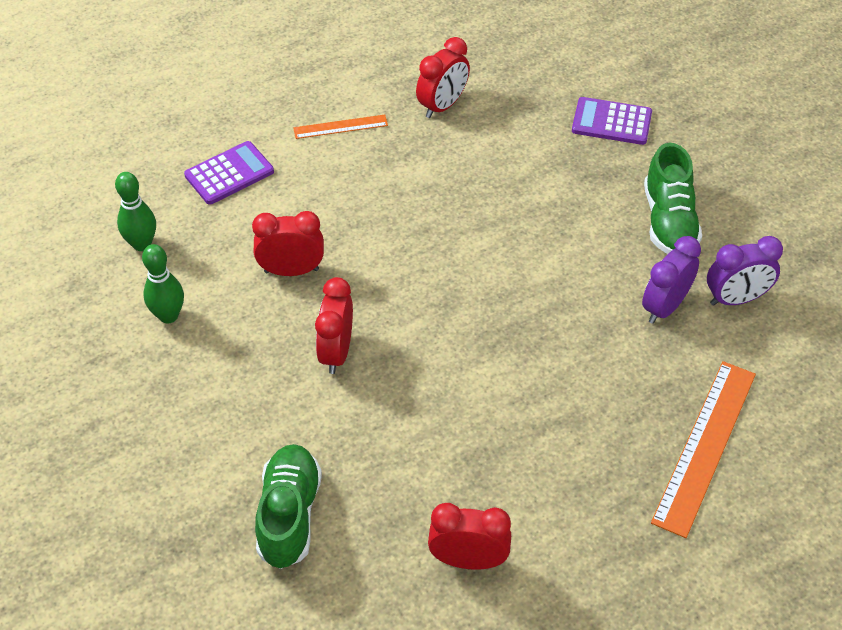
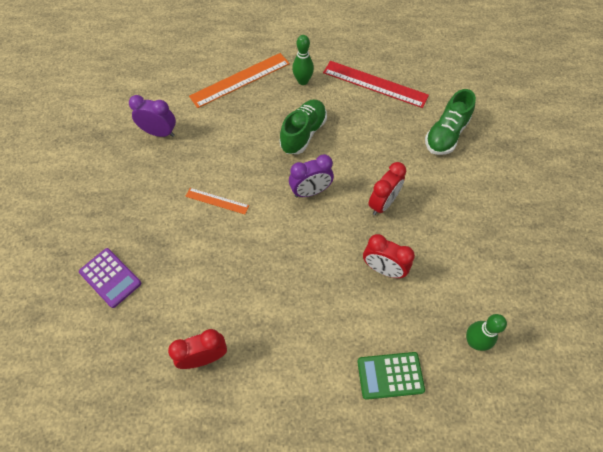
camera: 150 degrees left, 10 degrees up
(168, 316) = (472, 275): green bowling pin -> green bowling pin (303, 81)
(229, 173) = (390, 375): purple calculator -> green calculator
(340, 127) = (288, 378): orange ruler -> orange ruler (217, 201)
(468, 560) = (375, 84): red clock -> red ruler
(664, 307) = (197, 146): purple clock -> purple clock (310, 191)
(668, 221) = (147, 190): green shoe -> green shoe (303, 133)

